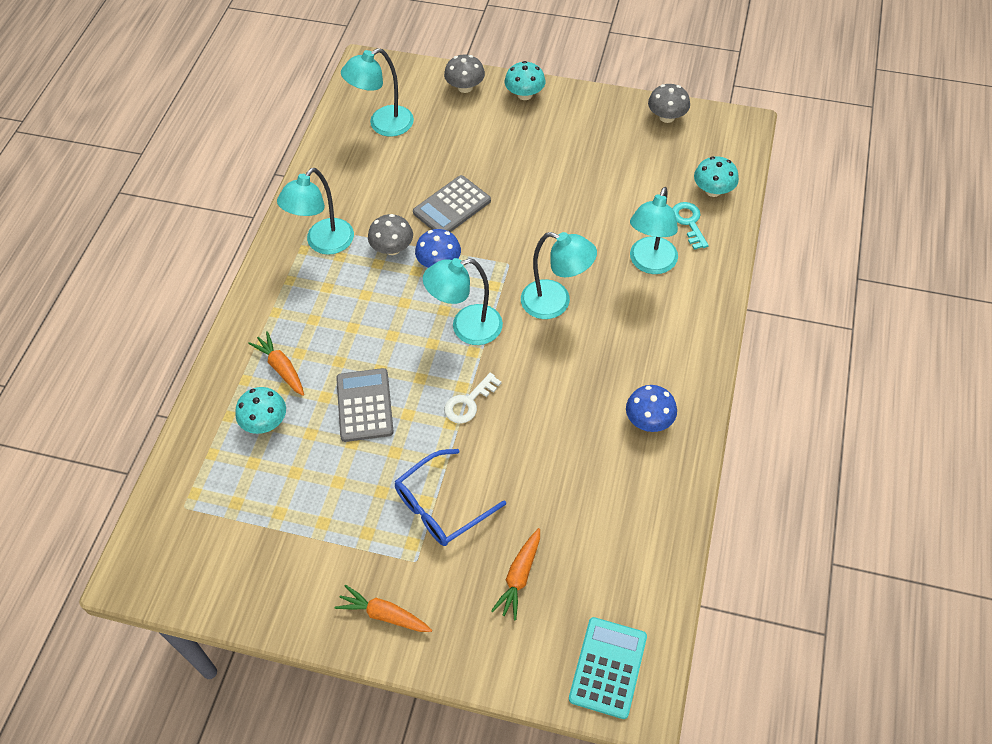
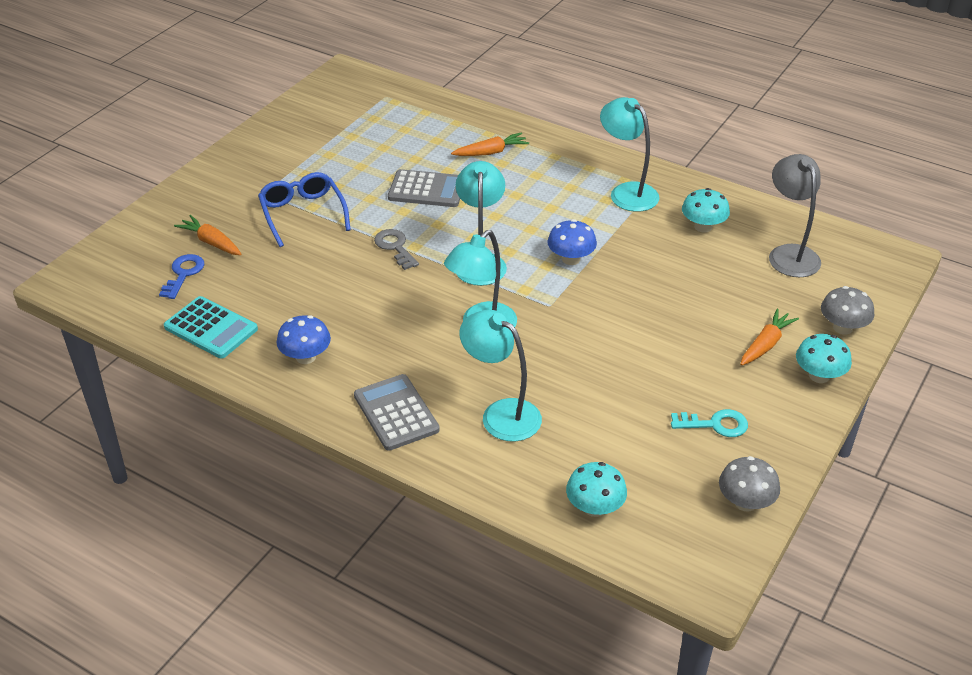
camera: 105 degrees right, 15 degrees down
(265, 422) = (440, 139): turquoise mushroom -> turquoise mushroom (703, 227)
(383, 125) = (789, 254): turquoise lamp -> grey lamp
(384, 614) = (232, 172): orange carrot -> orange carrot (766, 344)
(392, 248) = (603, 232): grey mushroom -> none
(452, 207) = (646, 281): grey calculator -> grey calculator (396, 413)
(469, 402) = (395, 247): white key -> grey key
(580, 580) = (183, 274): none -> blue key
(608, 667) = (102, 272): turquoise calculator -> turquoise calculator (211, 328)
(689, 222) = (549, 467): turquoise key -> turquoise key (715, 424)

